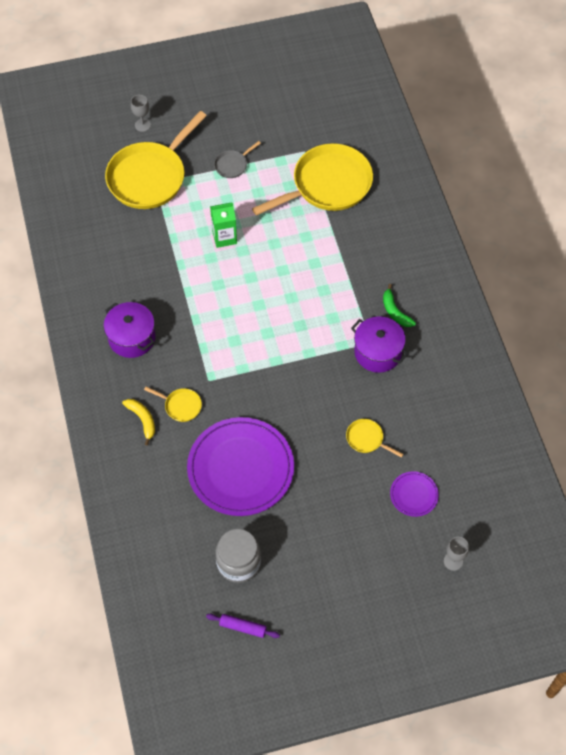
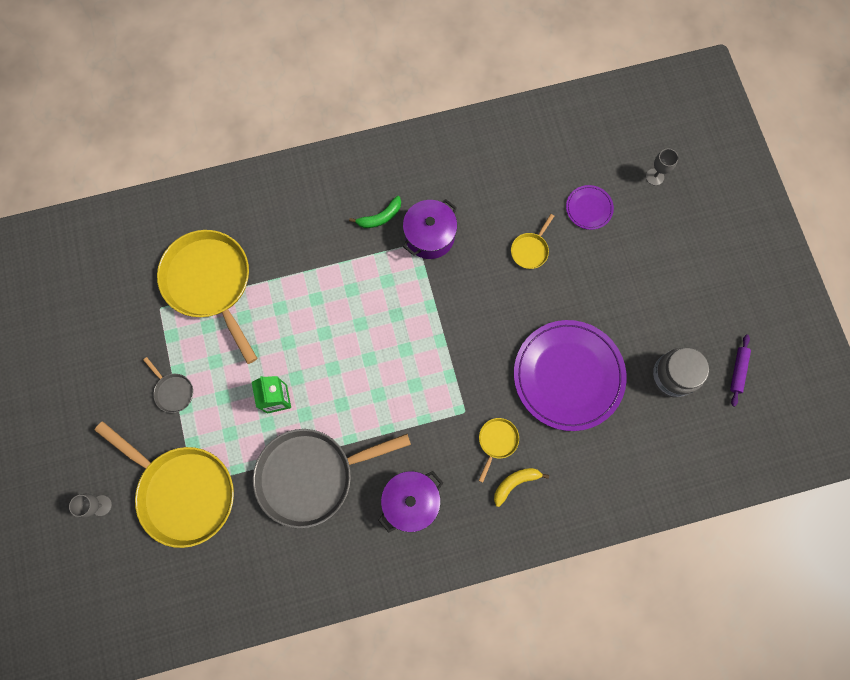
camera: 90 degrees left, 15 degrees up
(158, 264) = (312, 475): none -> grey pan

